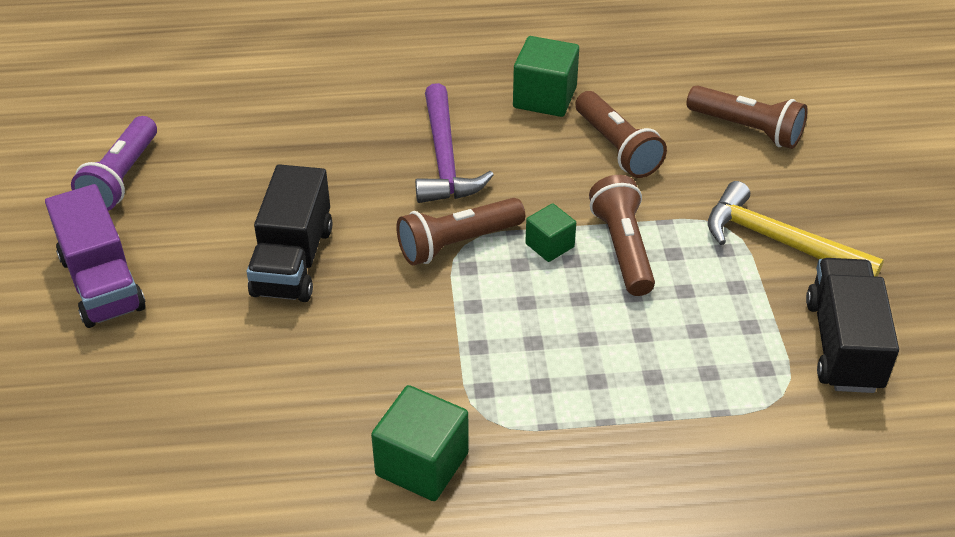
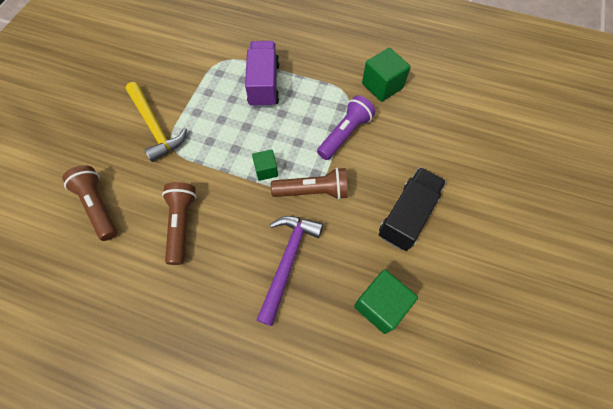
camera: 155 degrees left, 20 degrees up
(102, 283) = (521, 244): purple truck -> purple truck (264, 85)
(121, 178) = (506, 339): purple flashlight -> purple flashlight (345, 134)
(544, 97) = (192, 292): green cube -> green cube (380, 305)
(623, 248) = (231, 153): brown flashlight -> none
(843, 345) = (179, 70): black truck -> none

